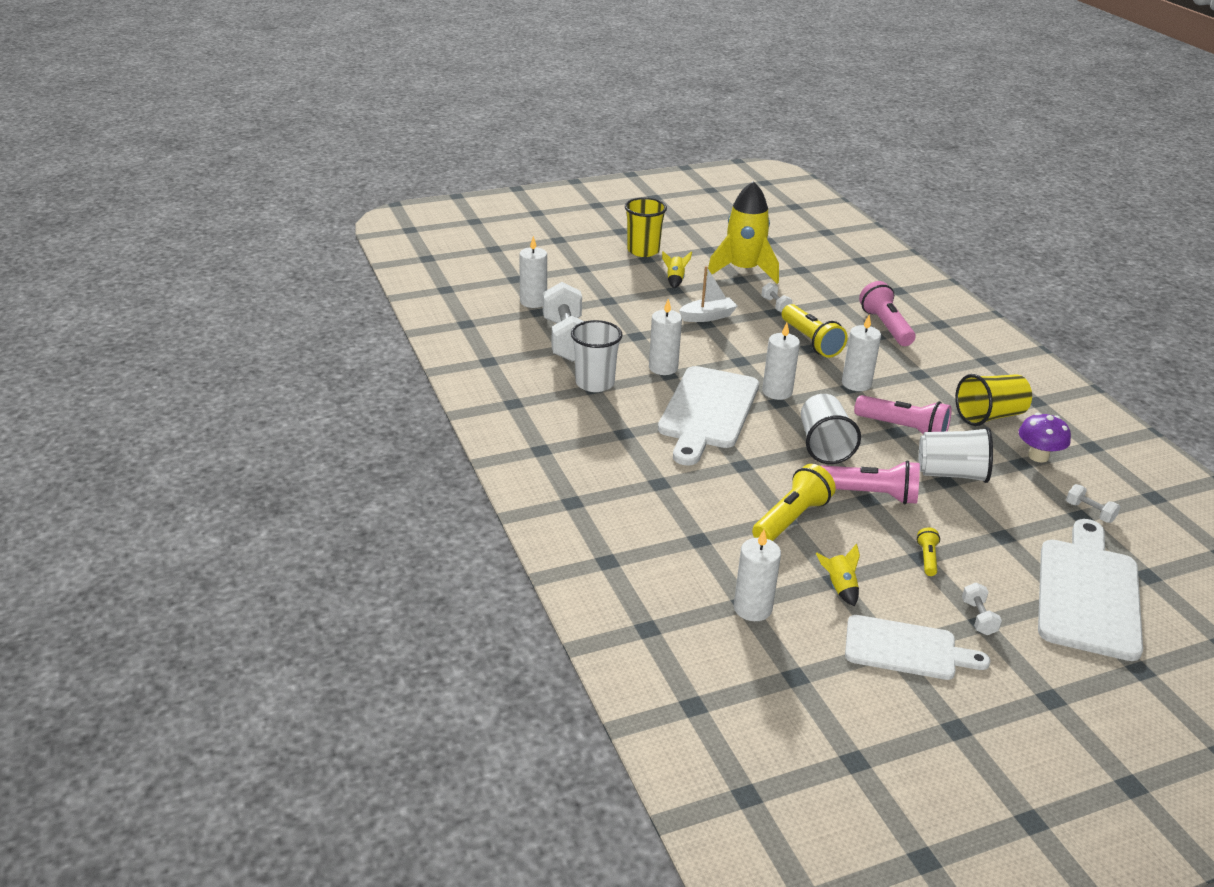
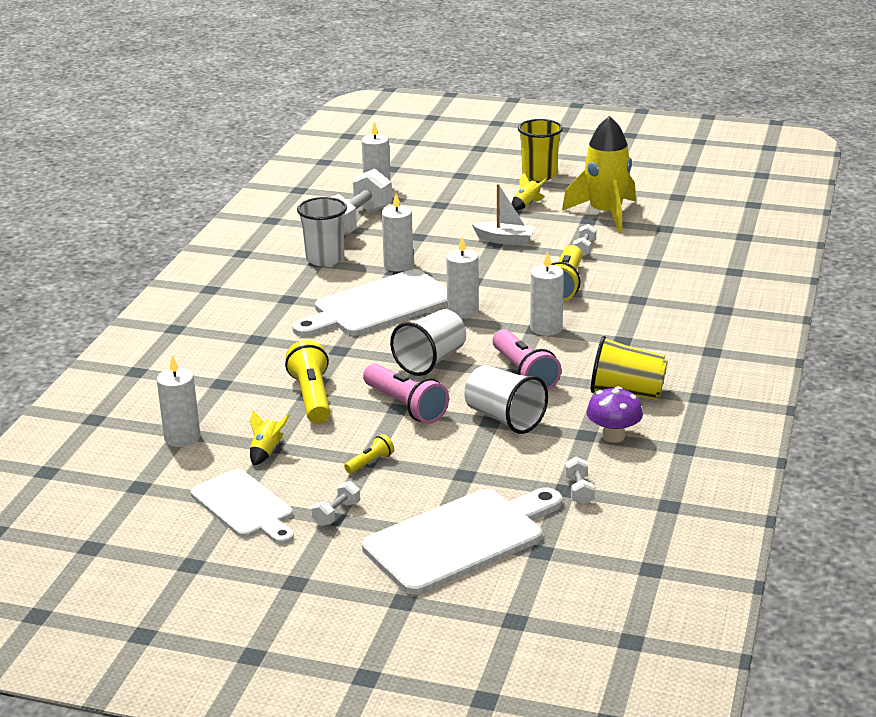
camera: 40 degrees right, 5 degrees down
(791, 519) = (312, 397): yellow flashlight -> yellow flashlight turned 90 degrees counterclockwise
(885, 326) = (661, 295): pink flashlight -> none

